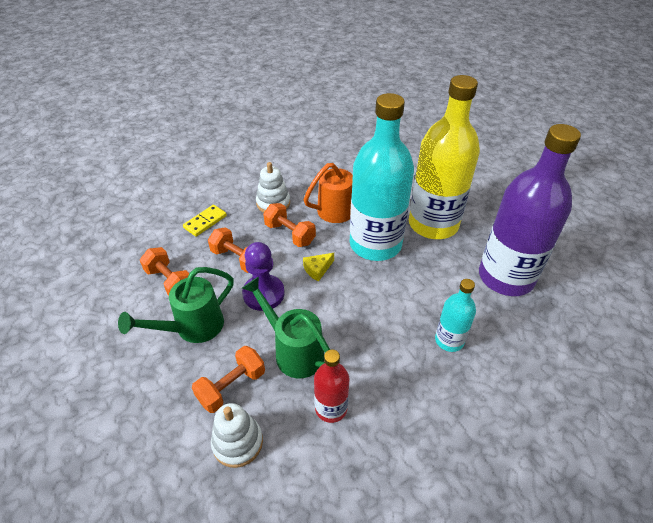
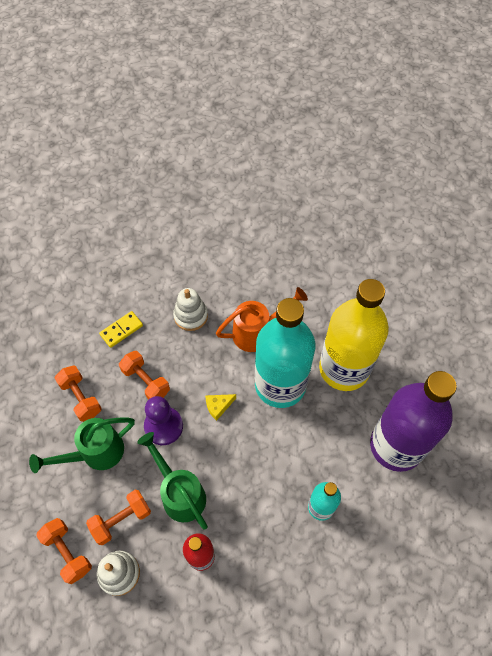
camera: 10 degrees right, 15 degrees up
(290, 234) = (200, 358): orange dumbbell -> orange dumbbell (68, 552)

